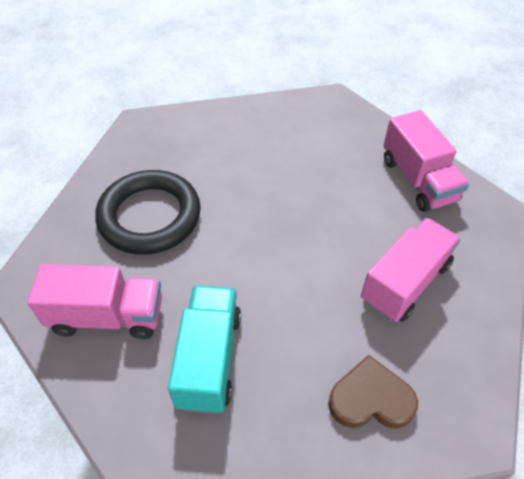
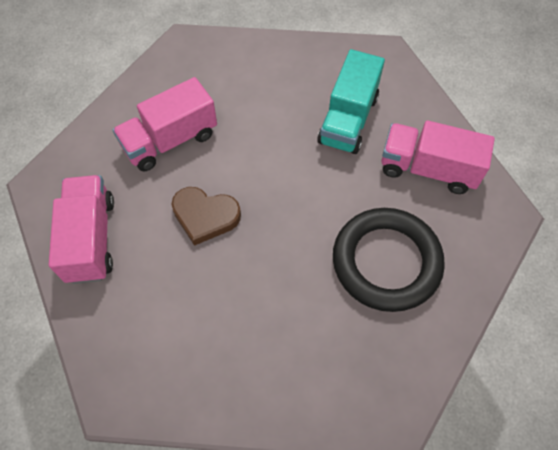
camera: 165 degrees left, 10 degrees up
(370, 399) = (241, 72): brown heart -> brown heart (205, 216)

